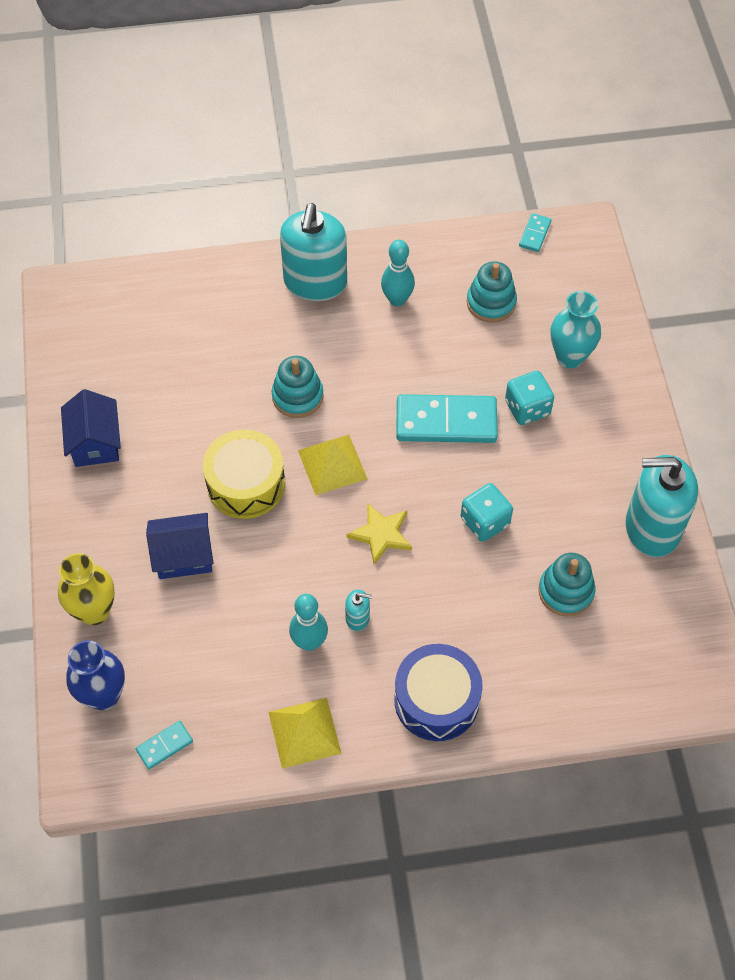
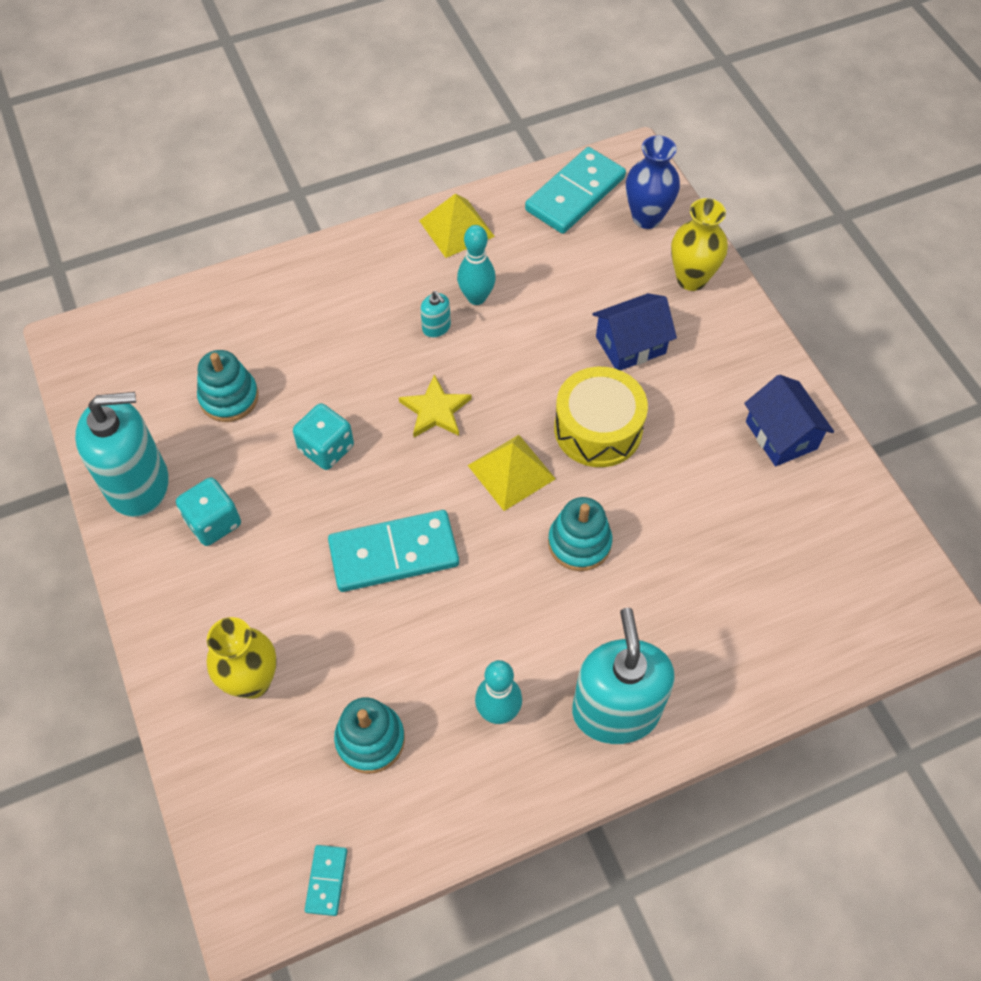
camera: 165 degrees right, 0 degrees up
(164, 745) = (575, 194): turquoise domino -> turquoise domino, size x2.16
(357, 618) = (436, 327): turquoise soap dispenser -> turquoise soap dispenser turned 120 degrees counterclockwise
(436, 700) = (342, 277): blue drum -> none
(527, 408) = (298, 595): turquoise dice -> turquoise dice (213, 522)
(570, 357) = (252, 681): turquoise vase -> yellow vase

